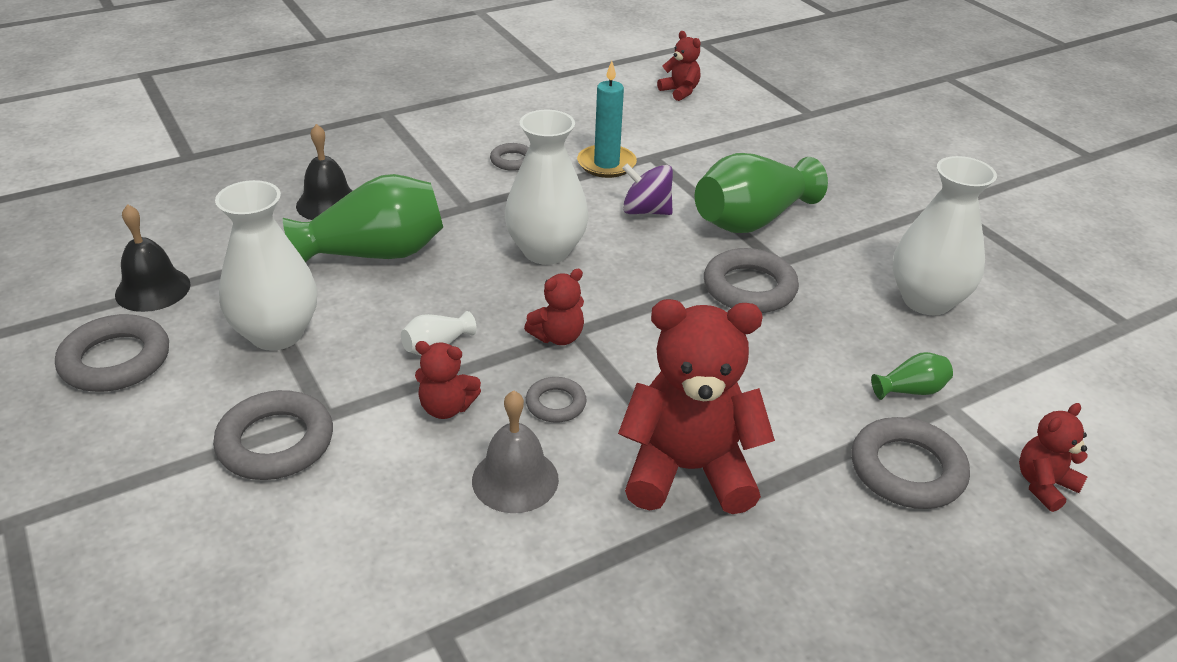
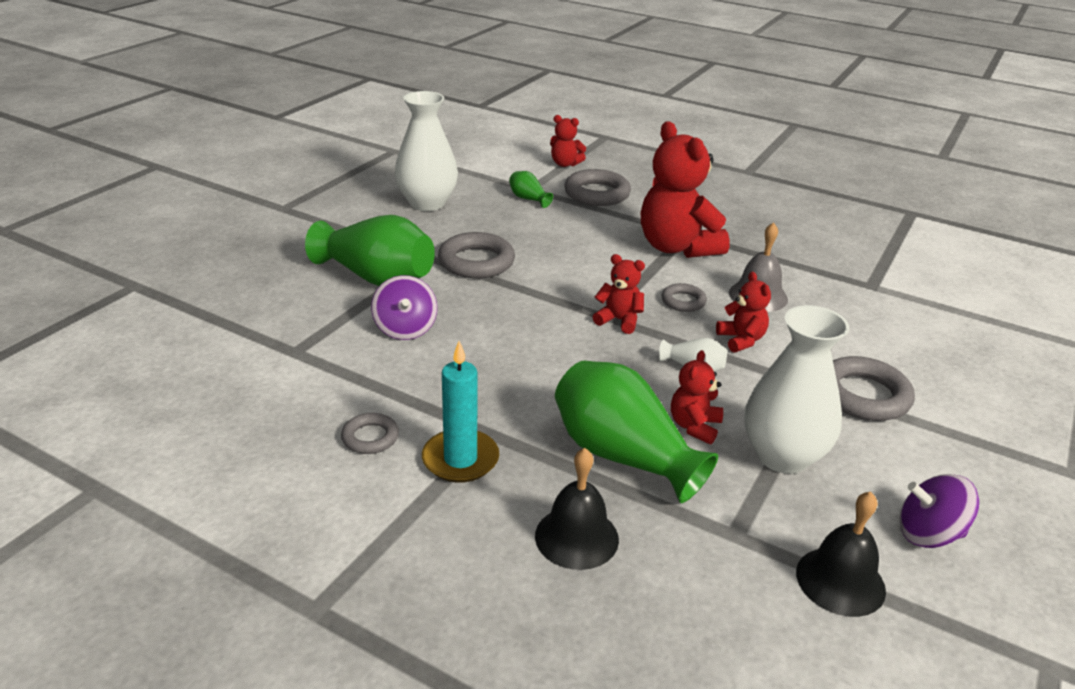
camera: 120 degrees left, 5 degrees down
(116, 360) = (928, 534): grey ring -> purple spinning top
(546, 251) = (518, 360): white vase -> none
(606, 164) = (331, 373): turquoise candle -> turquoise candle (460, 459)
(680, 91) = (110, 373): red teddy bear -> red teddy bear (694, 426)

